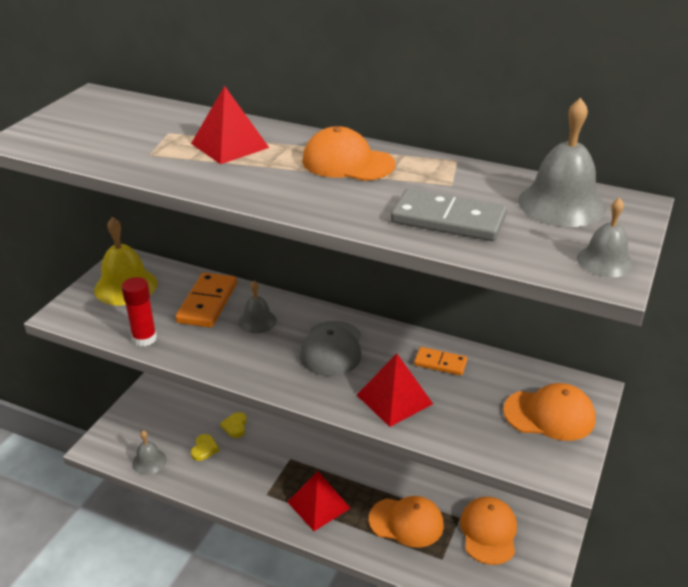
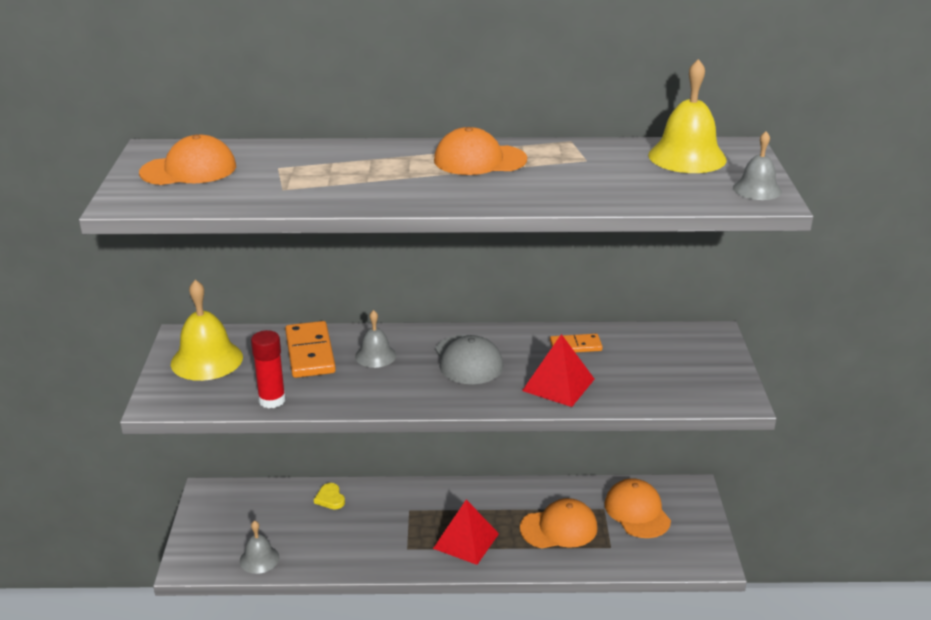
camera: 25 degrees left, 5 degrees down
(204, 449) = (312, 529): yellow heart -> none
(230, 145) = (353, 167): red pyramid -> none
(448, 220) = (611, 186): grey domino -> none
(549, 415) = (696, 360): orange cap -> orange cap (189, 170)
(561, 204) = (687, 157): grey bell -> yellow bell

